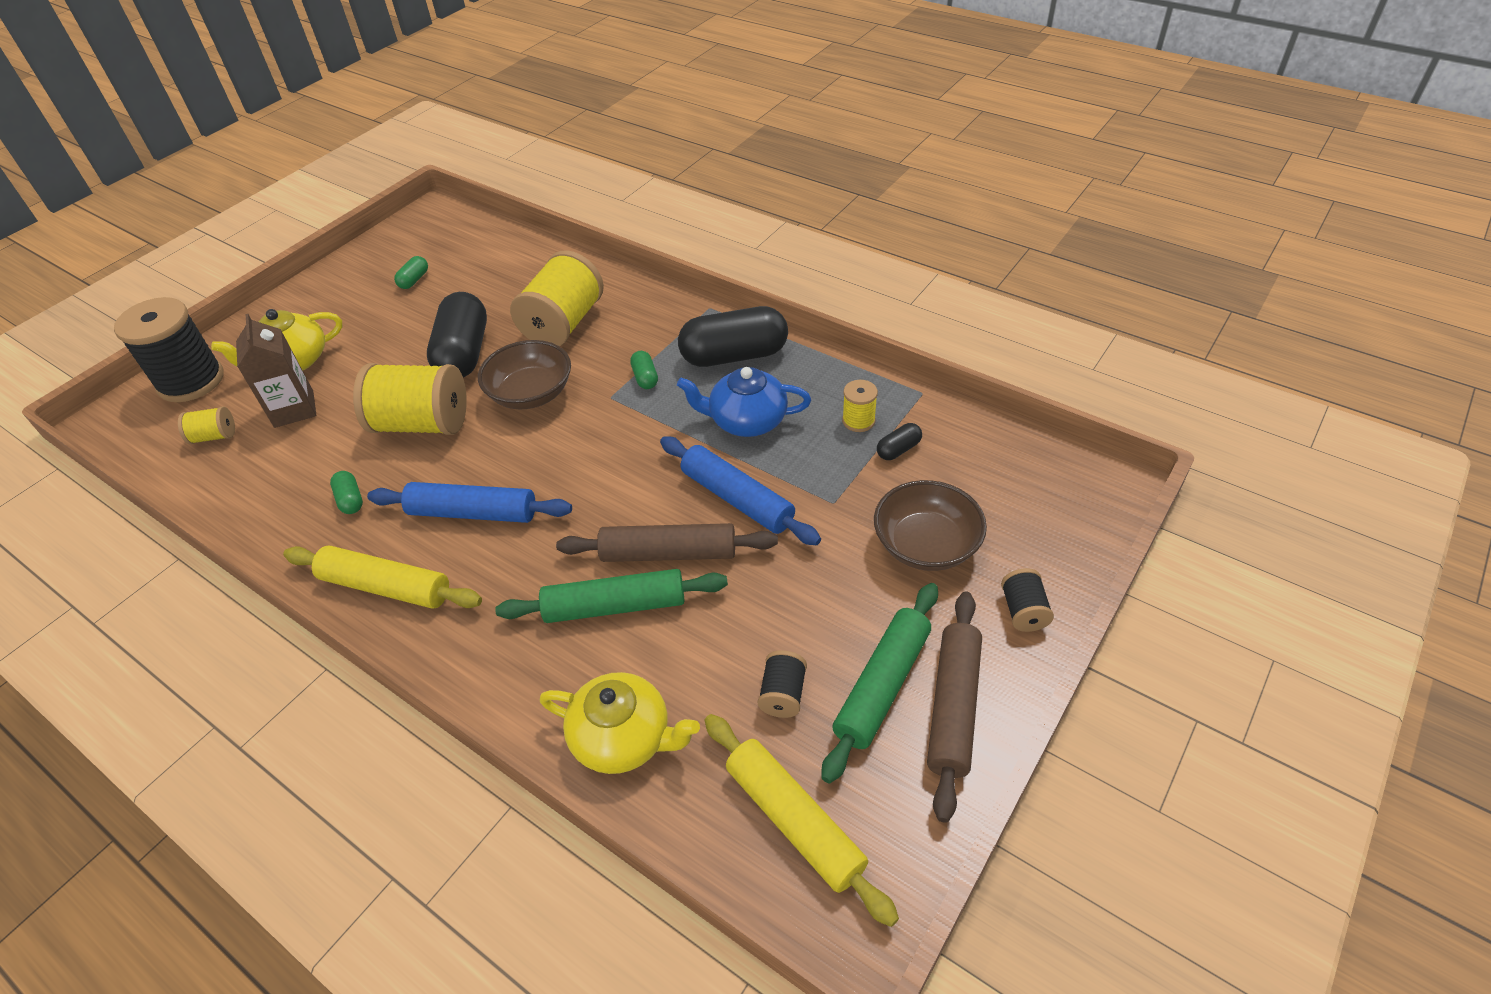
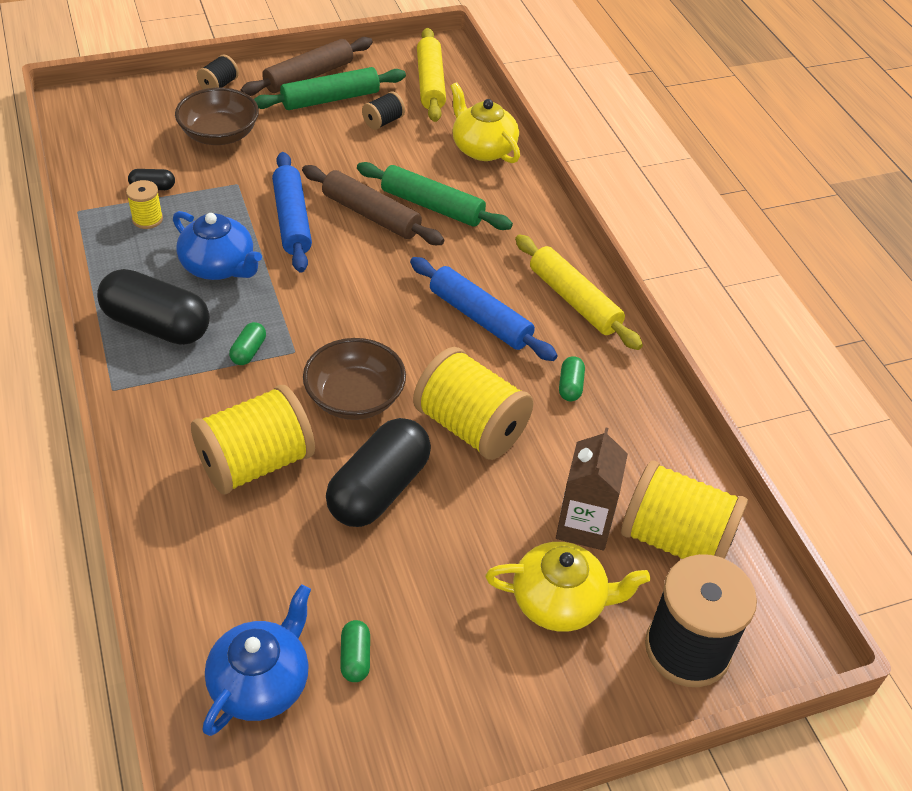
camera: 150 degrees left, 0 degrees up
(214, 436) = (676, 540): yellow spool -> yellow spool, size x2.13
(414, 280) = (355, 657): green capsule -> green capsule turned 60 degrees counterclockwise
(460, 249) = (261, 682): none -> blue teapot

